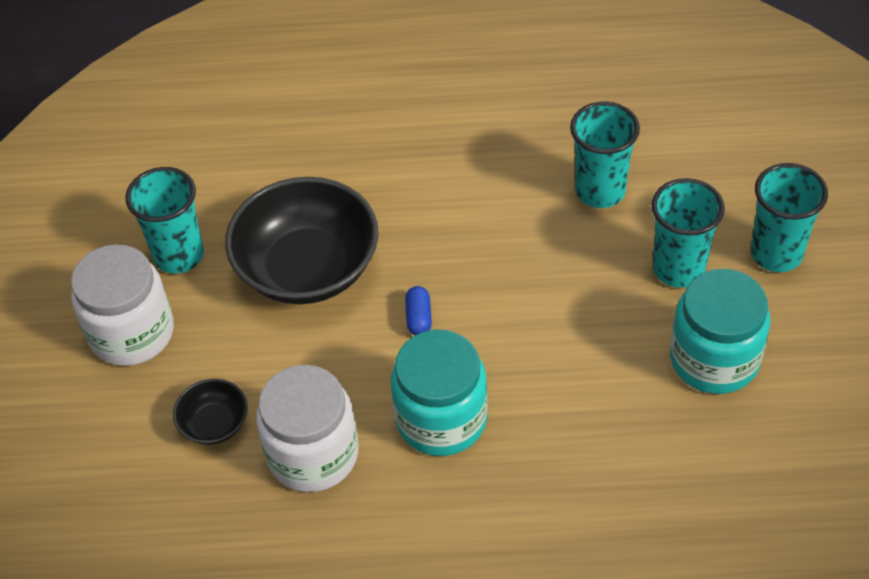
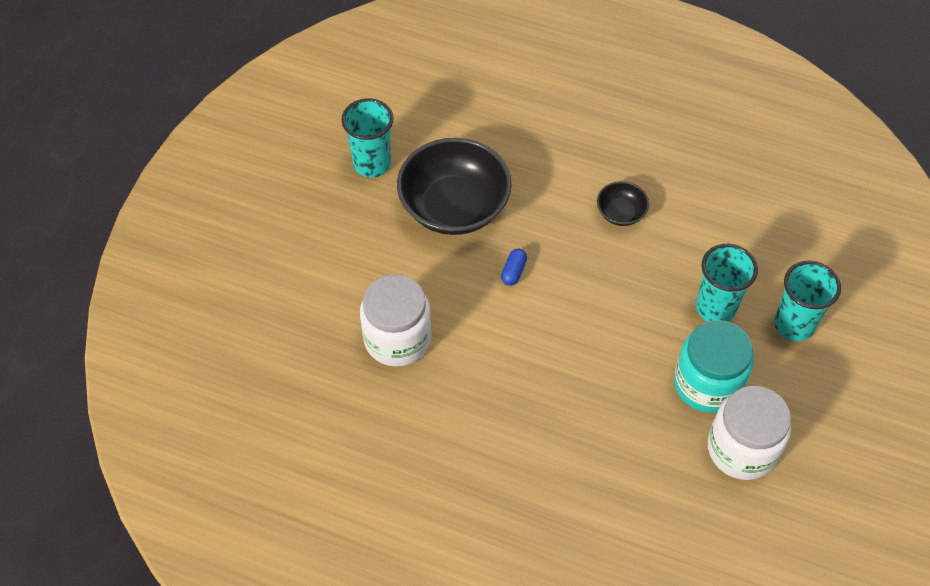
camera: 20 degrees right, 5 degrees up
(131, 332) = (317, 207): white jar -> white jar (742, 449)
(214, 424) = (342, 292): black bowl -> black bowl (620, 213)
(441, 419) = (494, 349): turquoise jar -> none
(600, 191) = (688, 229): turquoise cup -> none

